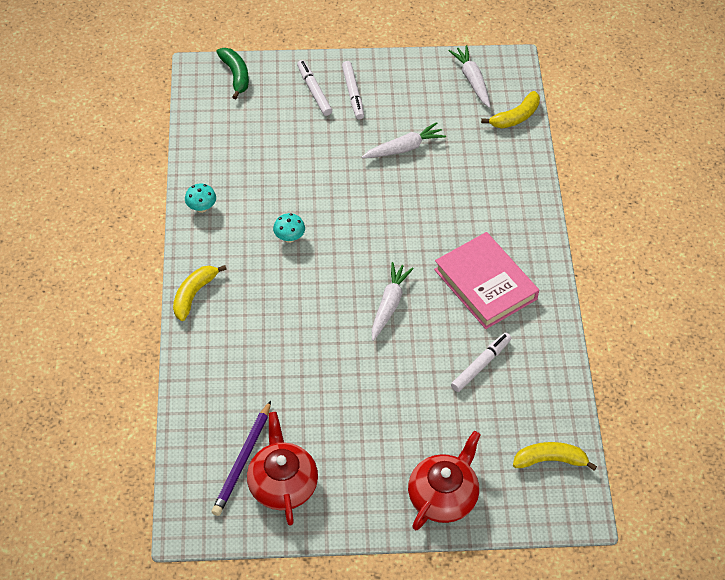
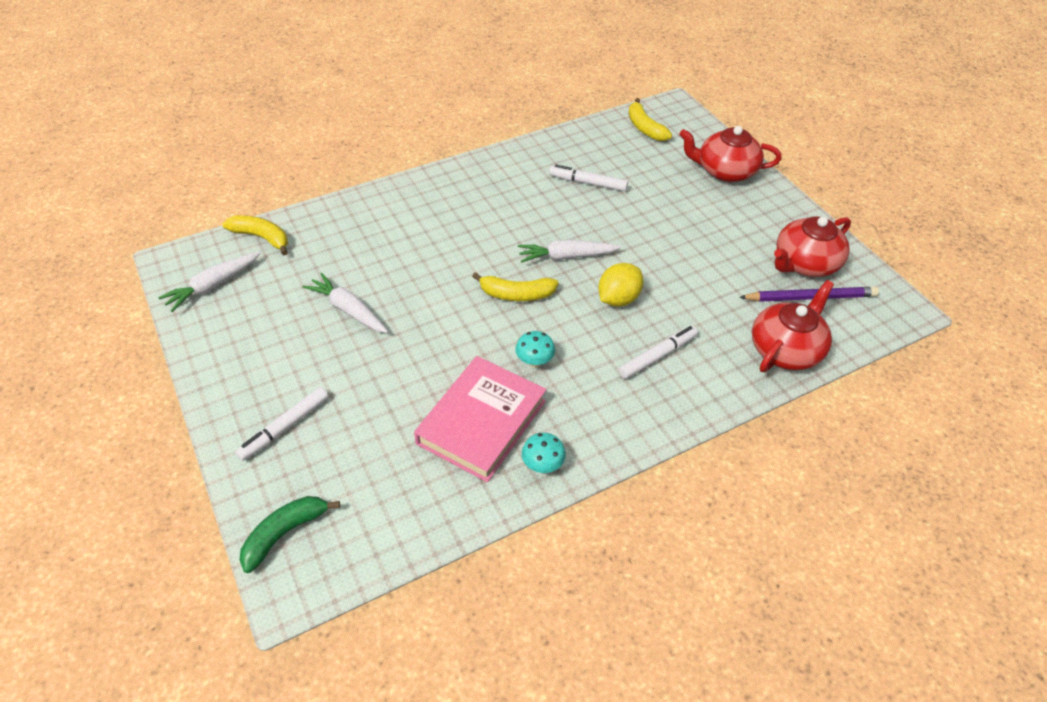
camera: 115 degrees left, 5 degrees down
(194, 294) = (667, 416): yellow banana -> yellow banana (516, 294)
(202, 406) = (786, 349): none -> red teapot
(321, 318) = (618, 299): none -> yellow lemon
(353, 93) = (275, 386): white marker -> white marker (657, 356)
(485, 284) = (499, 202): pink book -> pink book (482, 422)

